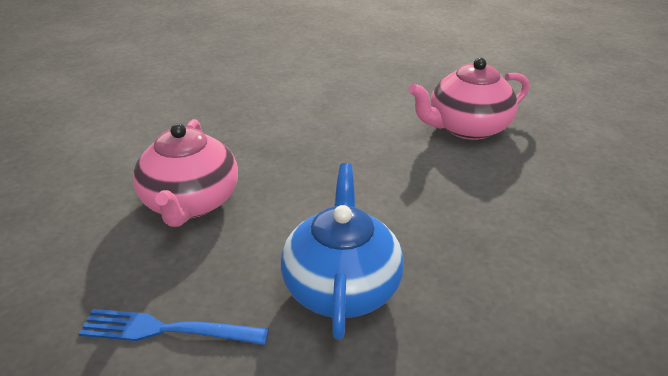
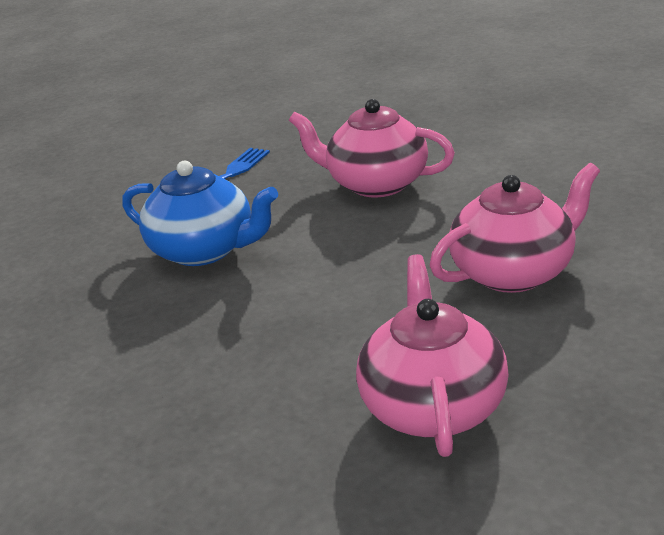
camera: 115 degrees right, 5 degrees down
(322, 119) = (514, 272): none -> pink teapot

